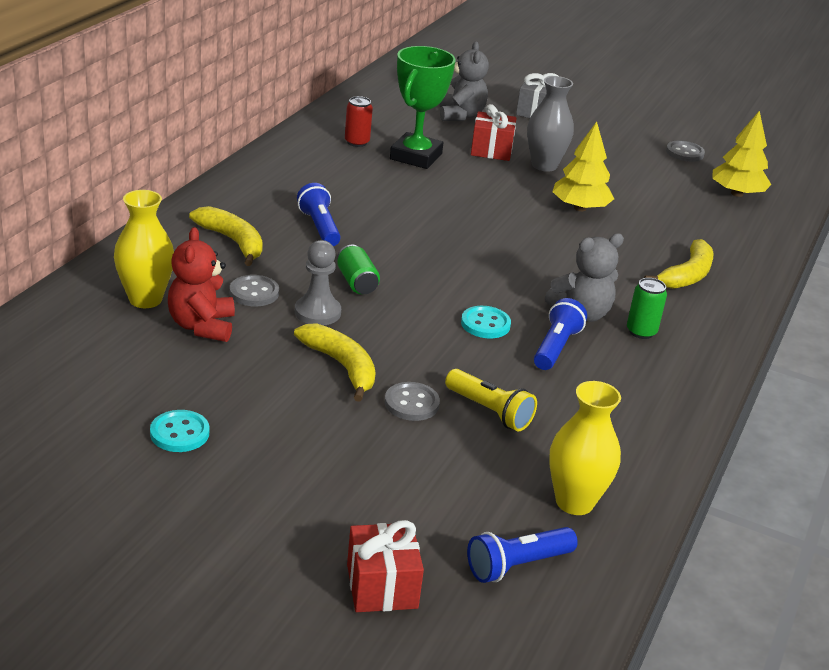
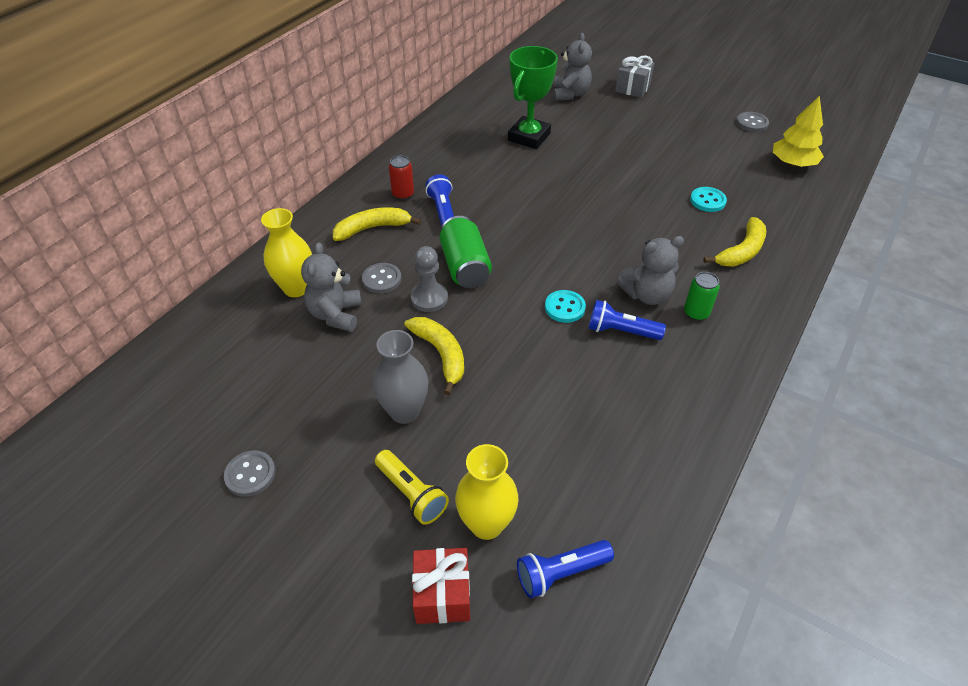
camera: 10 degrees right, 15 degrees up
(179, 433) = (301, 426): turquoise button -> turquoise button (707, 201)
(202, 326) = (336, 315): red teddy bear -> grey teddy bear
(233, 242) = (373, 228): yellow banana -> yellow banana turned 75 degrees counterclockwise
(357, 142) = (484, 125): red can -> red can (403, 194)
(357, 282) = (465, 266): green can -> green can, size x1.62
(411, 403) = (493, 393): grey button -> grey button (250, 474)
(489, 411) = (557, 401): yellow flashlight -> yellow flashlight (411, 493)
(491, 150) = (591, 128): red gift -> none
(544, 165) = (632, 141): grey vase -> grey vase (404, 411)
(556, 347) = (621, 331): blue flashlight -> blue flashlight turned 105 degrees counterclockwise
(574, 502) = (618, 501): yellow vase -> yellow vase (486, 524)
(580, 208) = (657, 184): yellow tree -> none

